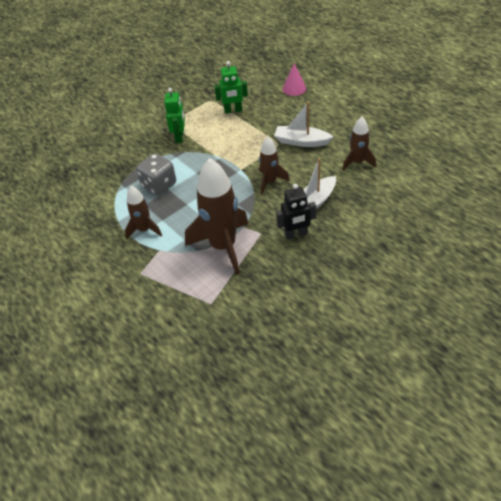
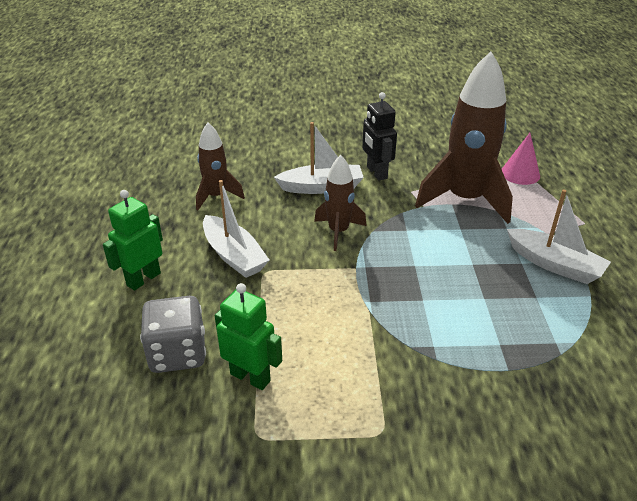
camera: 145 degrees left, 10 degrees down
(144, 230) = (554, 264): brown rocket -> white boat
(159, 185) = (495, 314): grey dice -> grey dice (178, 353)
(179, 137) = (395, 383): green robot -> green robot (143, 279)
(294, 88) = (103, 350): pink cone -> pink cone (520, 174)
(296, 234) = (376, 173): black robot -> black robot turned 135 degrees counterclockwise

